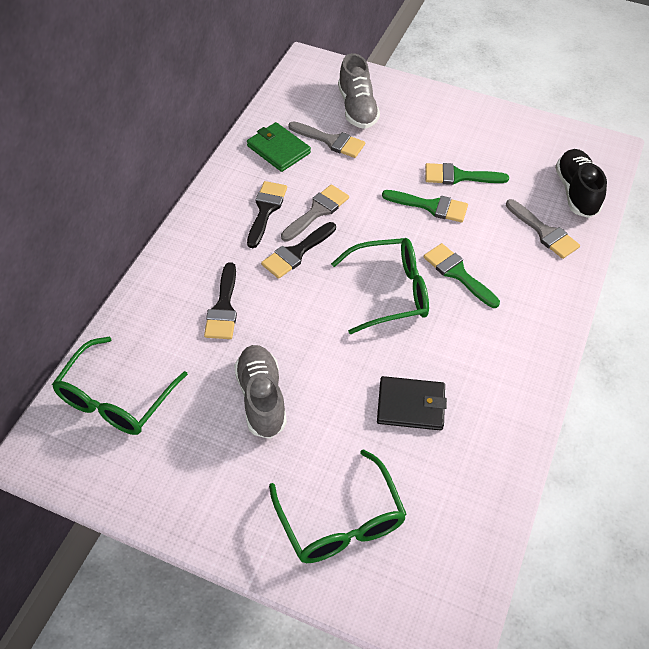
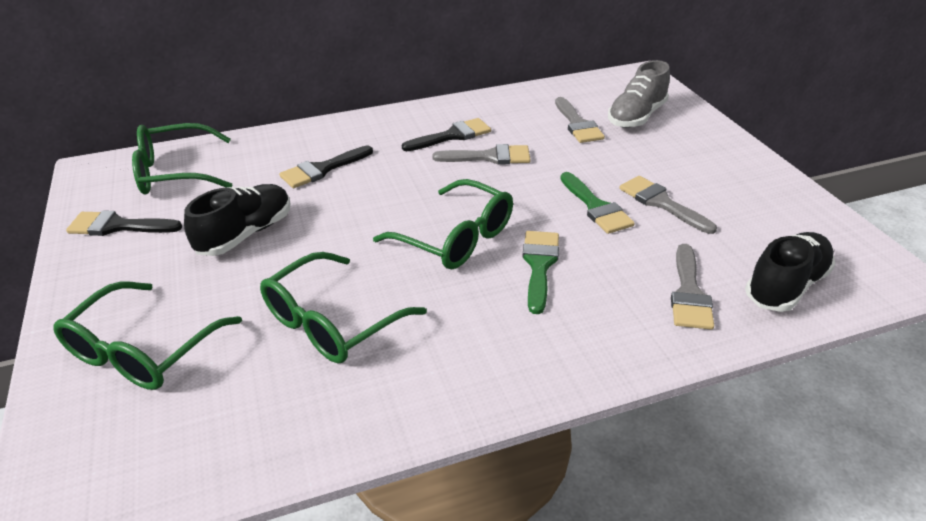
camera: 50 degrees right, 15 degrees down
(261, 398) = (246, 234): grey shoe -> black shoe
(278, 149) = (525, 109): green wallet -> none
(296, 253) = (428, 171): black brush -> black brush (118, 226)
(411, 405) = (331, 322): black wallet -> green glasses
(459, 176) = (661, 203): green brush -> grey brush

